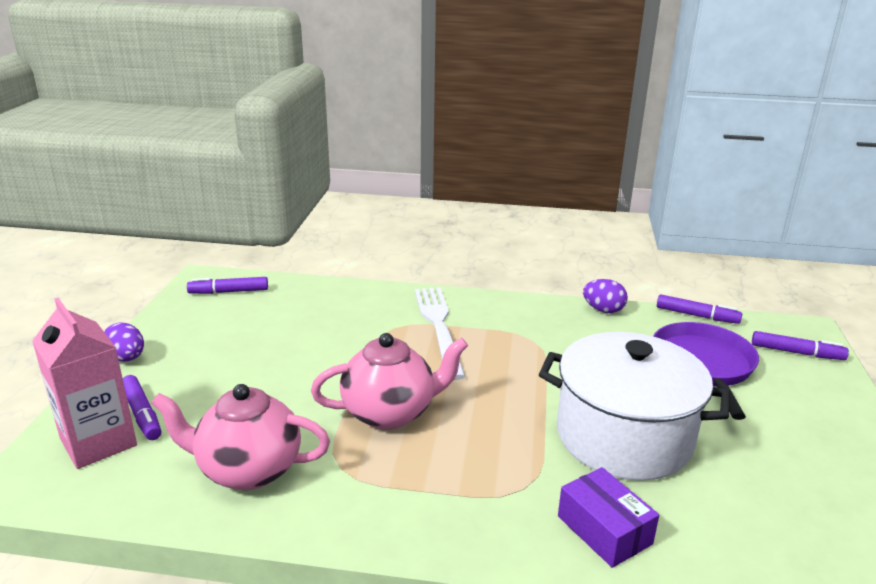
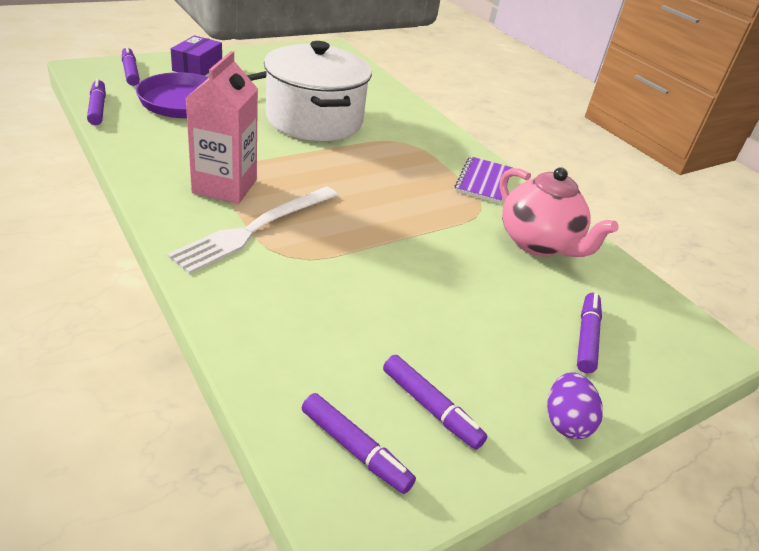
camera: 135 degrees left, 10 degrees up
(98, 442) = (635, 337): pink carton -> pink carton (224, 186)
(211, 321) = (430, 408): none -> purple marker
(382, 506) = (483, 181): none -> purple notebook
(390, 412) = (406, 209): pink teapot -> none
(603, 310) = (127, 150): purple egg -> none
(604, 530) = (401, 116): purple box -> purple box (197, 67)

